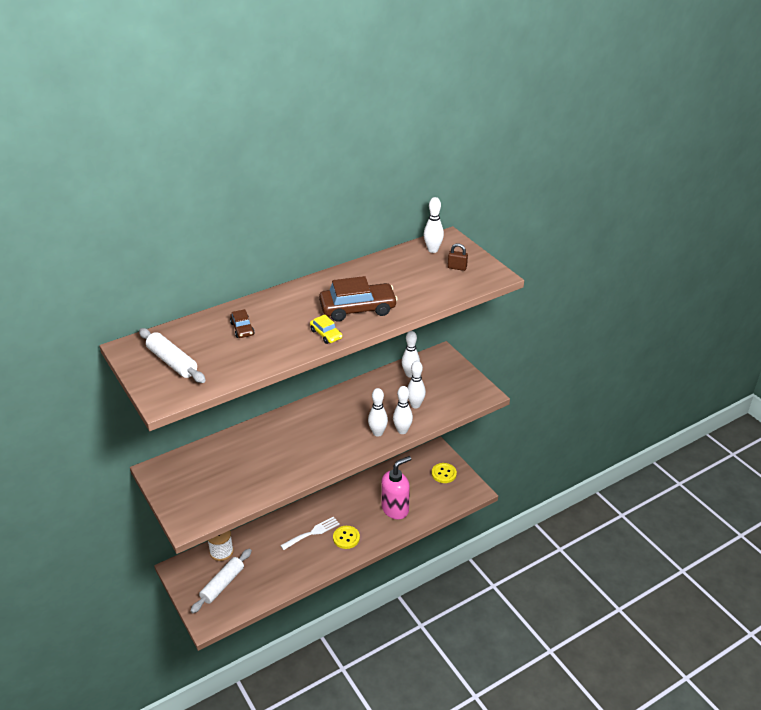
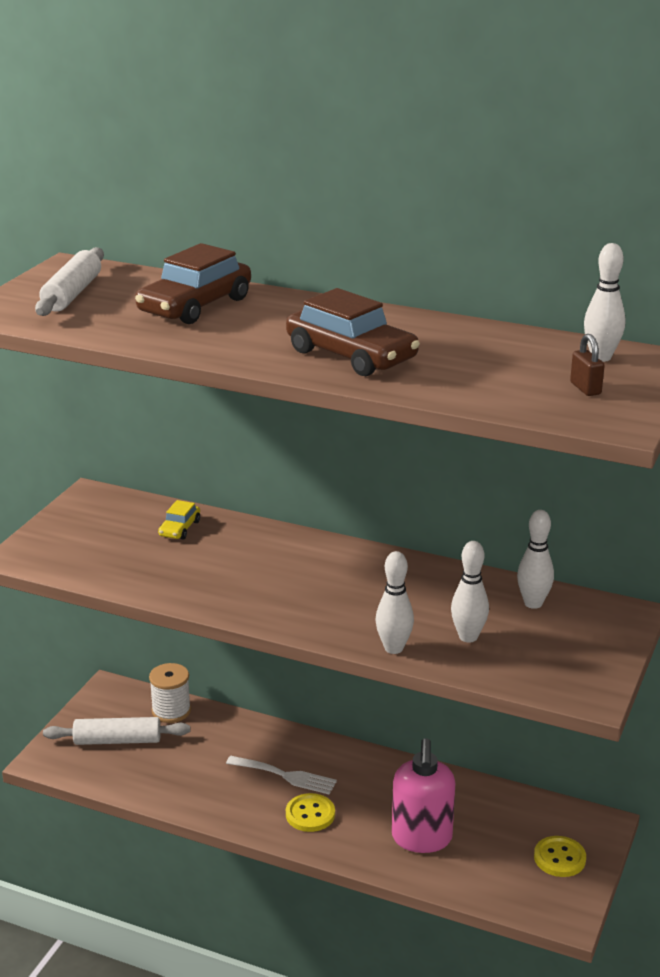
camera: 55 degrees right, 10 degrees down
(242, 329) = (195, 306): brown car -> brown car, size x2.02
(326, 334) = (257, 355): yellow car -> yellow car (179, 528)
(377, 433) = (360, 628): white bowling pin -> none
(395, 509) = (421, 839): pink soap dispenser -> pink soap dispenser turned 75 degrees clockwise

